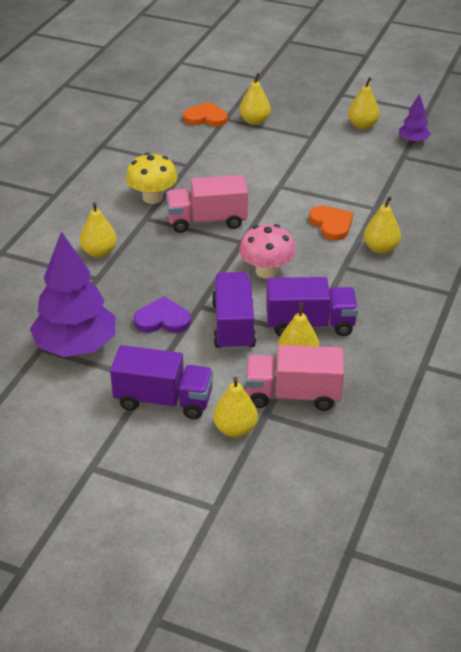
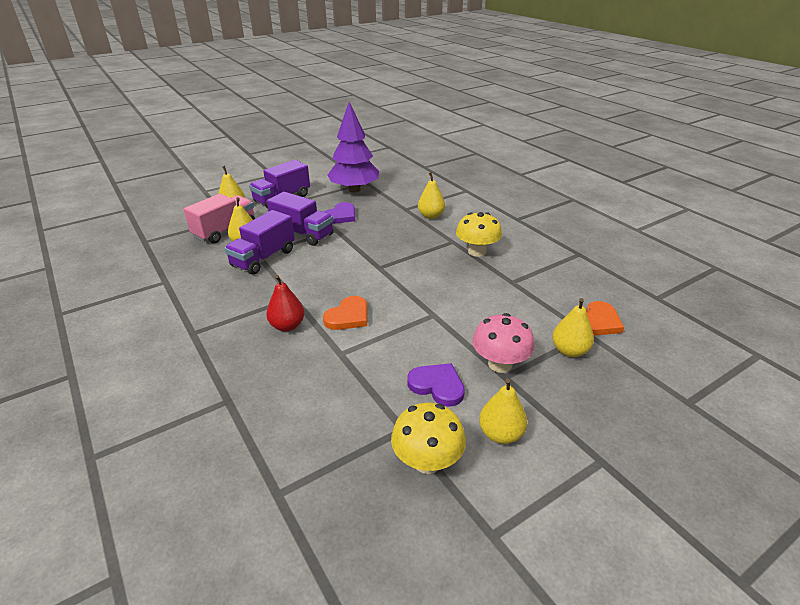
camera: 125 degrees right, 5 degrees down
(207, 221) = (421, 262): pink truck -> none
(266, 271) = (334, 264): pink mushroom -> pink mushroom (500, 364)
(331, 224) = (348, 316): orange heart -> orange heart turned 60 degrees counterclockwise
(353, 157) = (437, 386): none -> purple heart
(380, 248) = (287, 326): yellow pear -> red pear
(413, 141) = (427, 461): purple tree -> yellow mushroom

